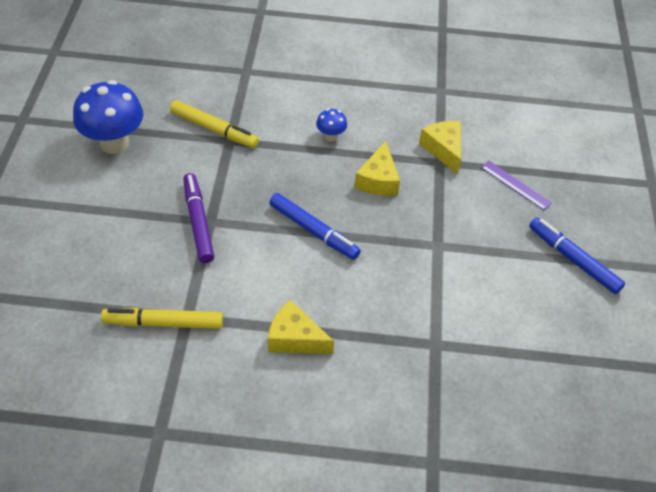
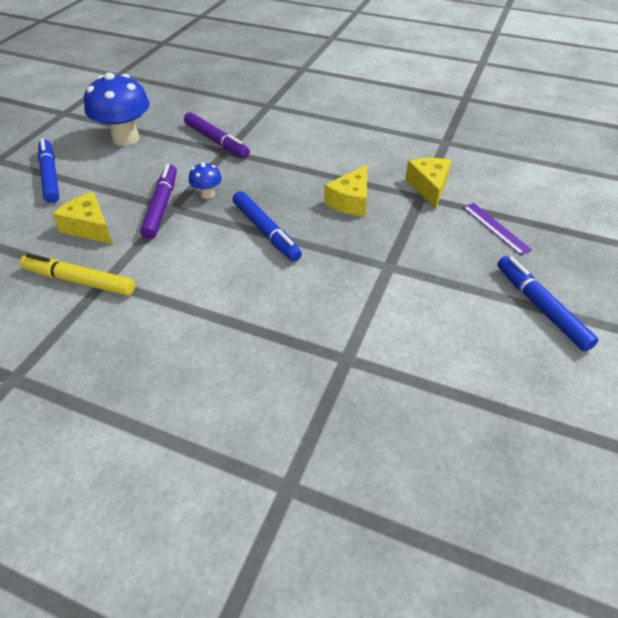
camera: 20 degrees right, 5 degrees down
(60, 207) = (50, 176): none -> blue marker
(214, 129) = (216, 141): yellow marker -> purple marker
(295, 338) = (197, 321): yellow cheese -> yellow cheese (89, 227)
(330, 136) = (320, 161): blue mushroom -> blue mushroom (207, 194)

